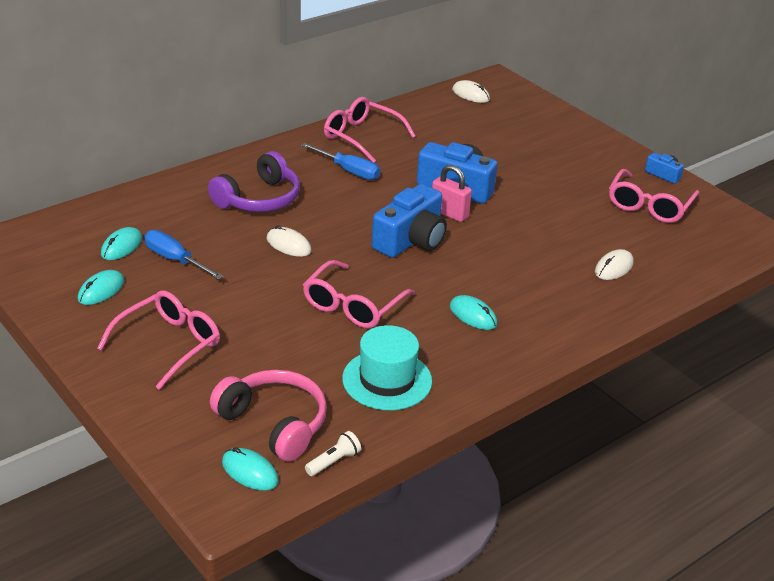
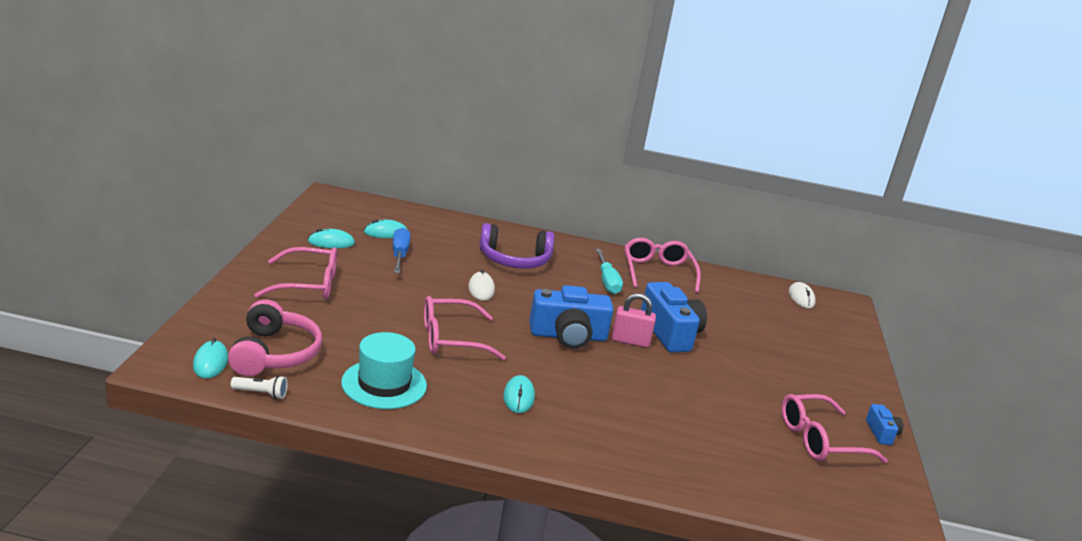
camera: 45 degrees right, 10 degrees down
(349, 171) = (607, 281): blue screwdriver -> turquoise screwdriver
(449, 213) = (630, 341): pink padlock -> pink padlock turned 75 degrees counterclockwise
(613, 267) = (696, 449): white mouse -> none

